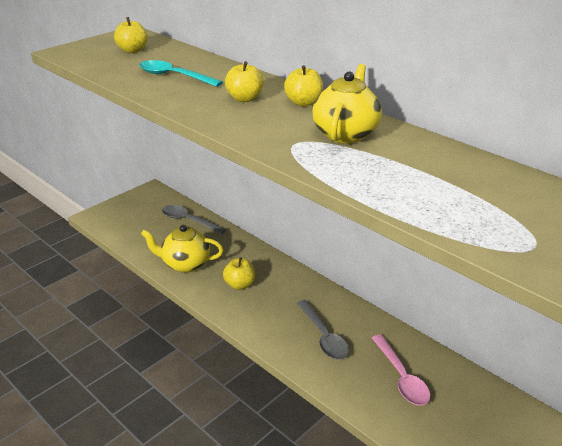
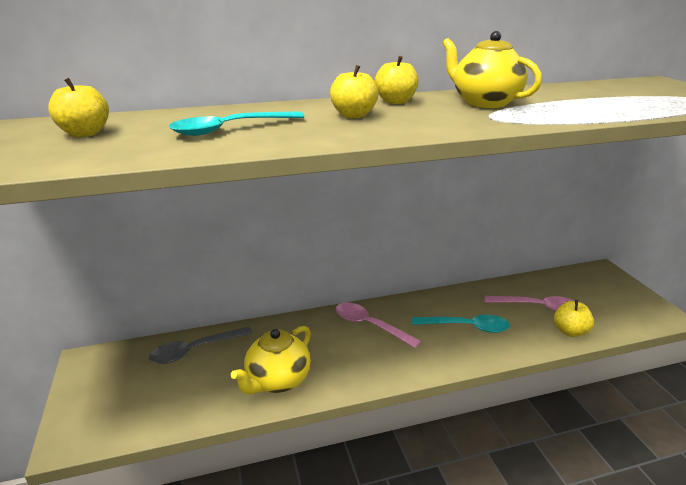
camera: 60 degrees left, 5 degrees down
(239, 284) = (351, 351): yellow apple -> yellow apple (570, 331)
(278, 283) = (370, 325): none -> pink spoon
(323, 336) = (466, 327): grey spoon -> turquoise spoon

